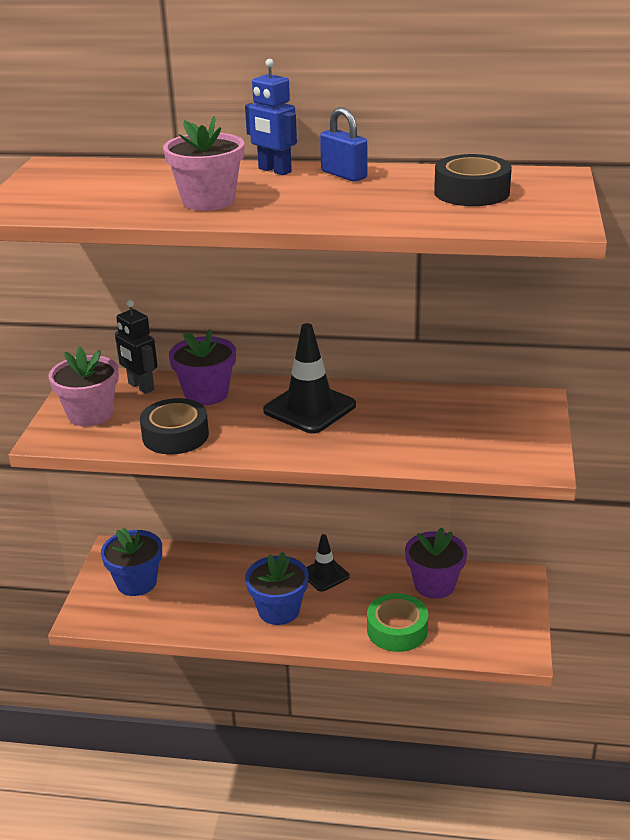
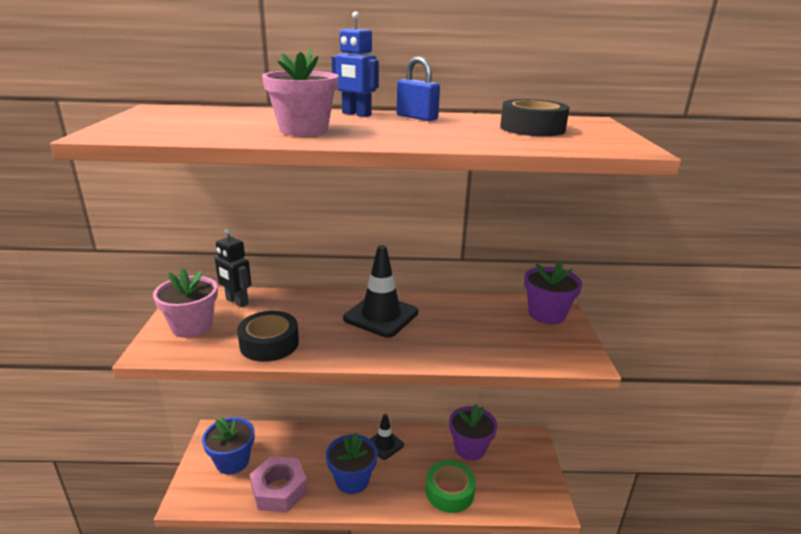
camera: 10 degrees left, 5 degrees down
(190, 615) = (279, 490): none -> pink nut
(206, 394) = (293, 306): purple flower pot -> purple flower pot (546, 314)

